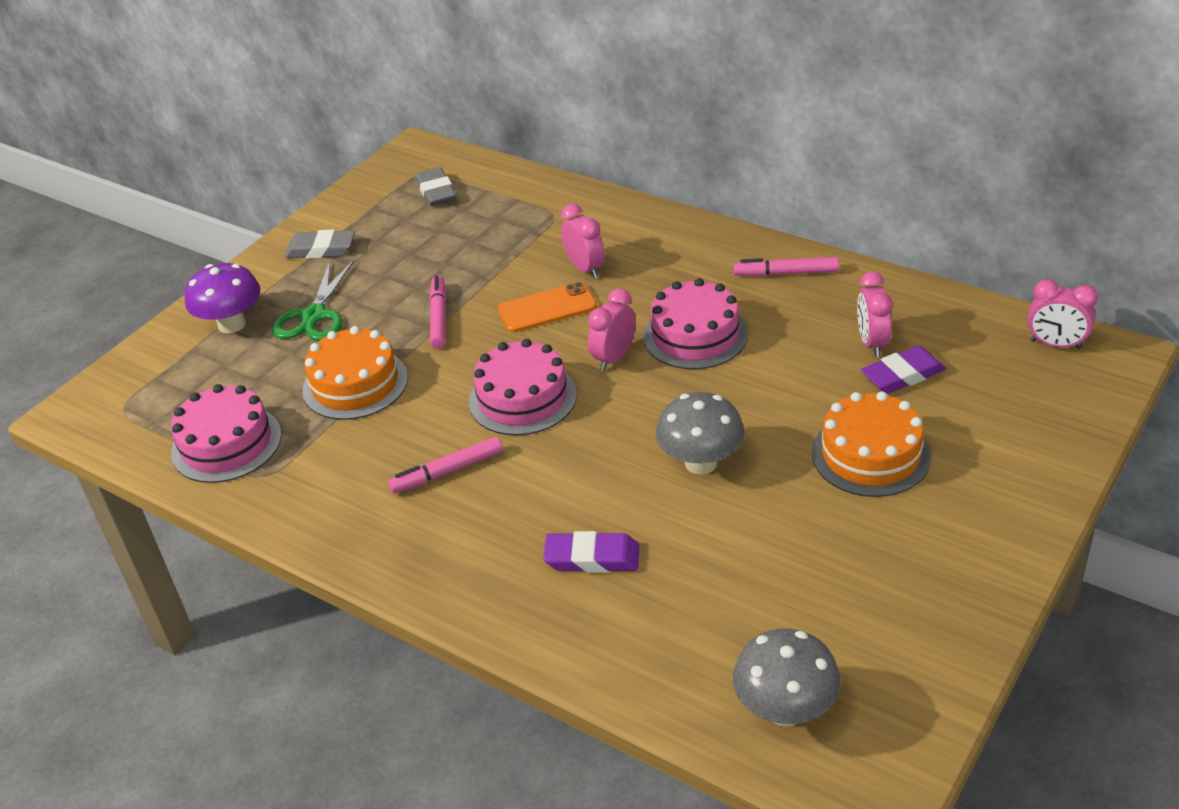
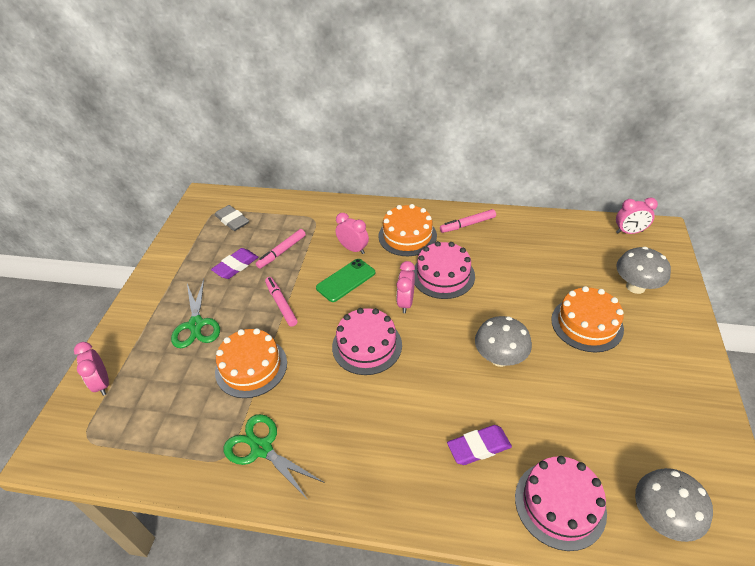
camera: 25 degrees left, 5 degrees up
(226, 444) = (182, 441): pink cake -> pink cake (560, 504)
(232, 324) = (139, 347): purple mushroom -> none
(315, 479) = (261, 449): none -> green scissors
(321, 249) = (176, 276): grey eraser -> none
(447, 472) = (350, 414): pink marker -> pink marker (282, 252)
(547, 308) = (346, 280): orange phone -> green phone
(679, 268) = (407, 236): none -> orange cake
(872, 343) = (540, 255): pink clock -> pink clock (102, 383)
(902, 375) = (569, 270): purple eraser -> purple eraser (236, 266)
(996, 425) = (635, 287): none -> grey mushroom

